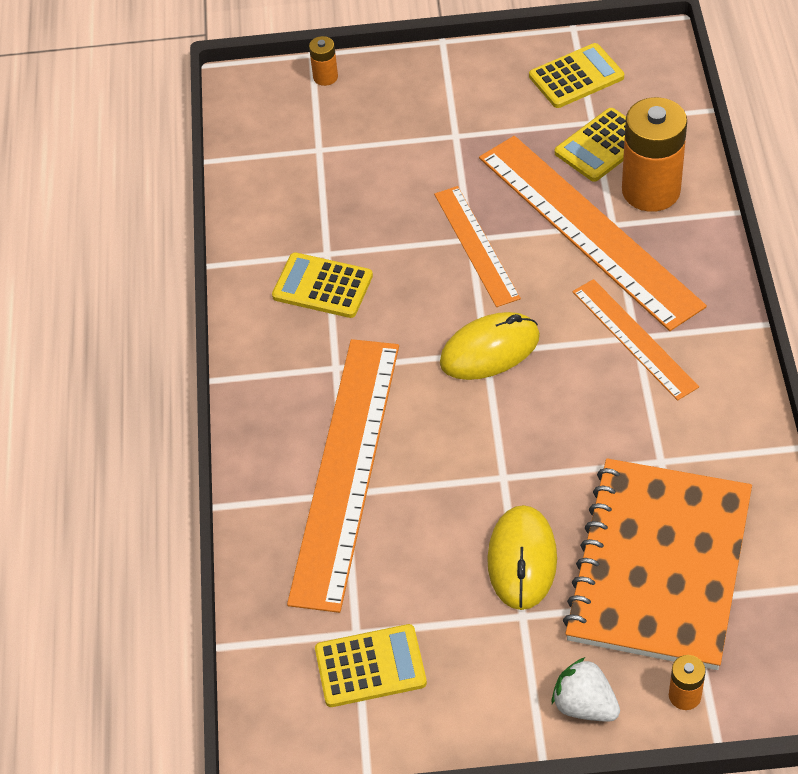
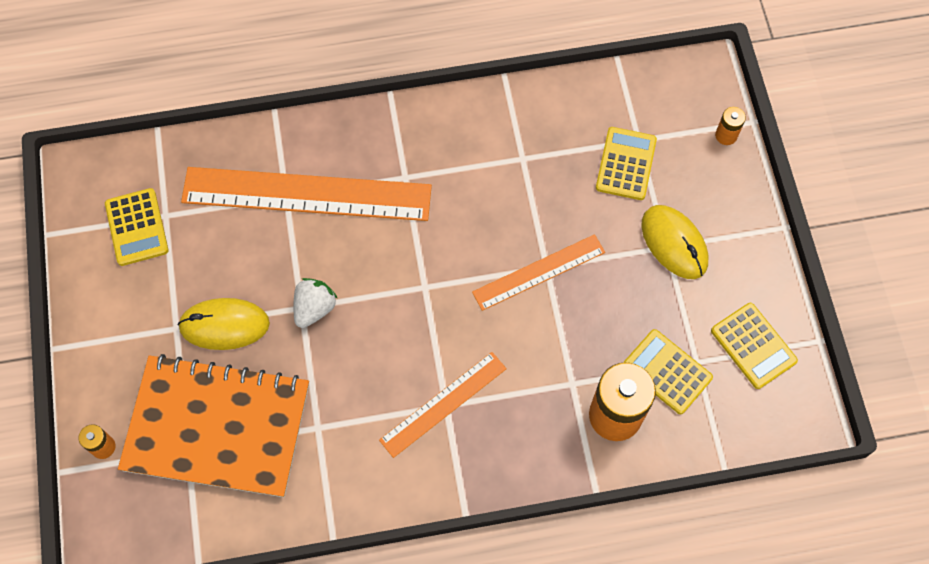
camera: 80 degrees right, 15 degrees up
(322, 286) = (486, 159): yellow calculator -> yellow calculator (625, 164)
(489, 350) = (426, 290): yellow mouse -> yellow mouse (674, 243)
(584, 705) = (99, 375): white strawberry -> white strawberry (314, 308)
(589, 230) = (563, 363): orange ruler -> none

